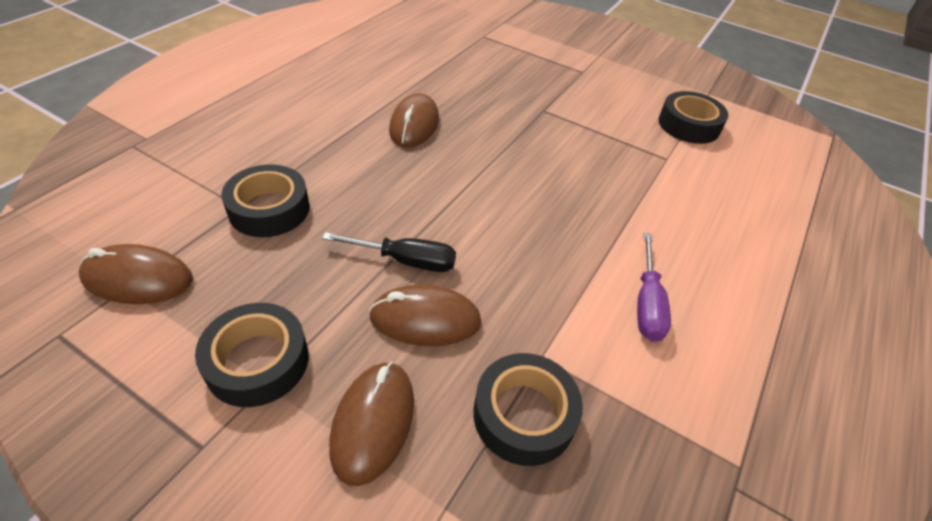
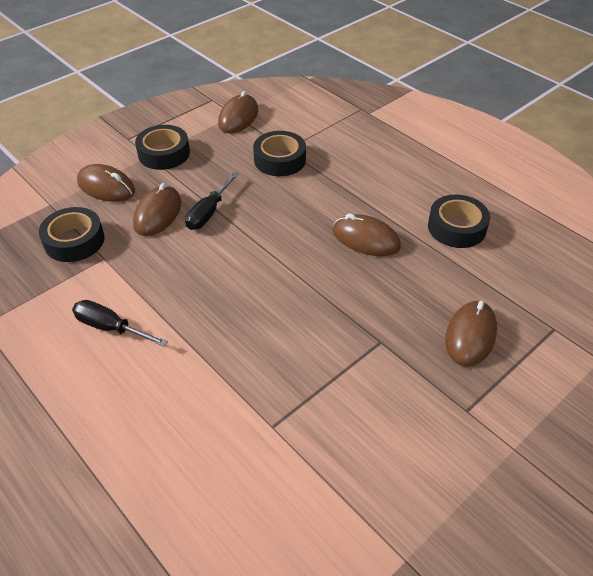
camera: 110 degrees right, 0 degrees up
(511, 69) = (470, 336): none -> brown mouse
(647, 304) = (110, 327): purple screwdriver -> black screwdriver
(688, 125) = (330, 485): black tape -> black tape (456, 227)

